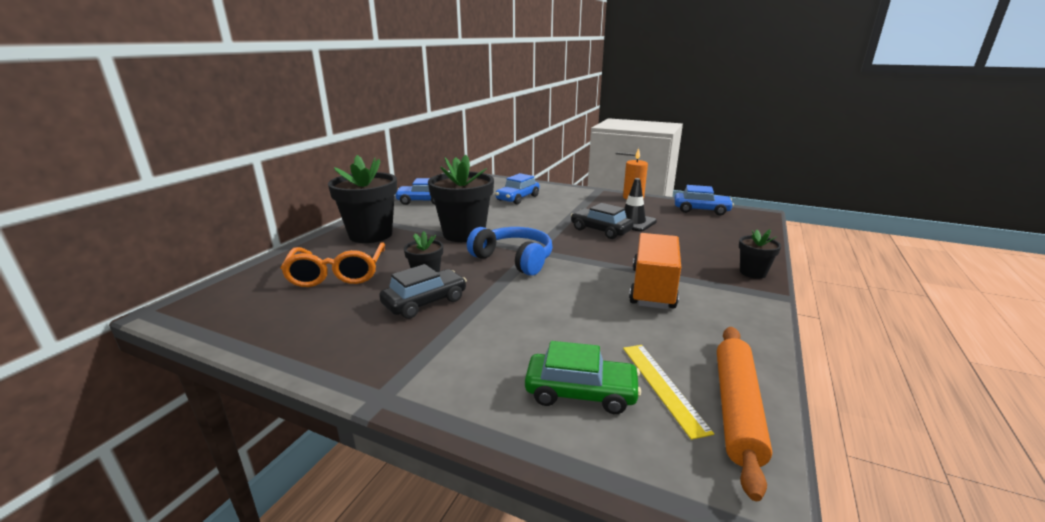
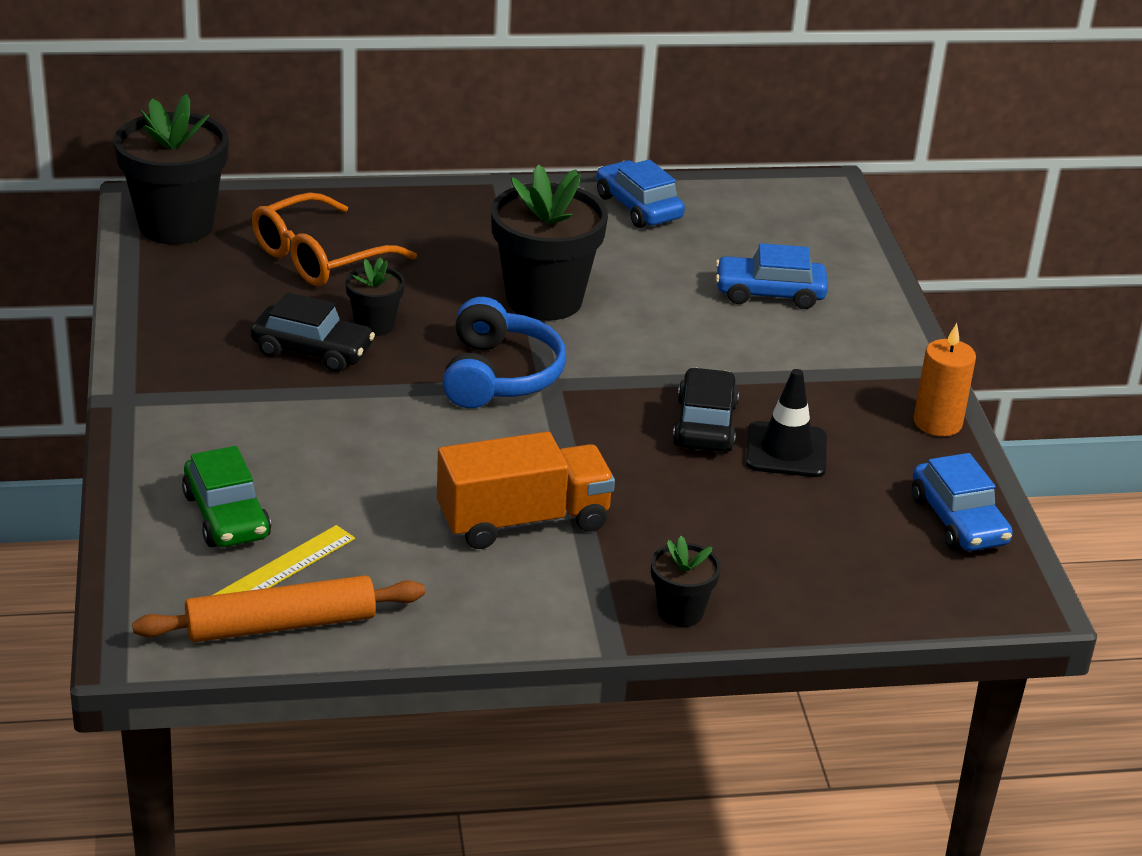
camera: 55 degrees right, 10 degrees up
(370, 235) = (455, 224): black flower pot -> black flower pot (176, 225)

